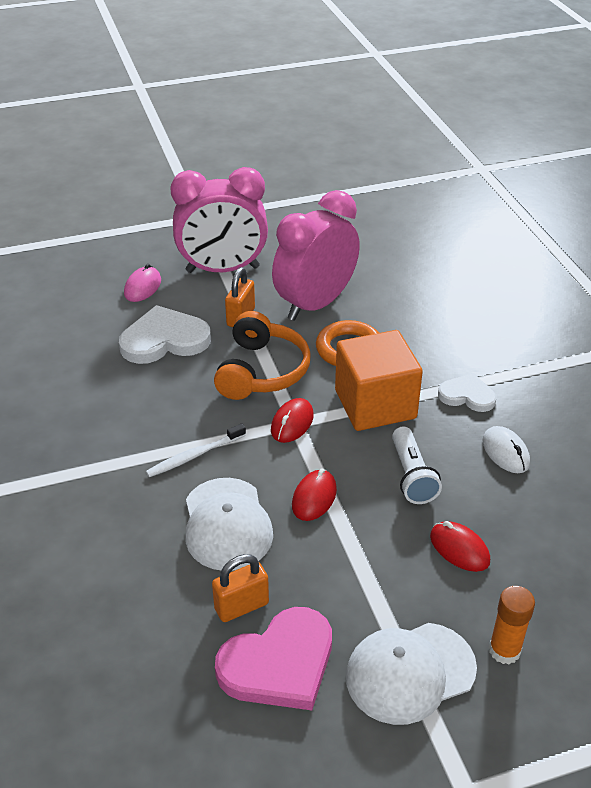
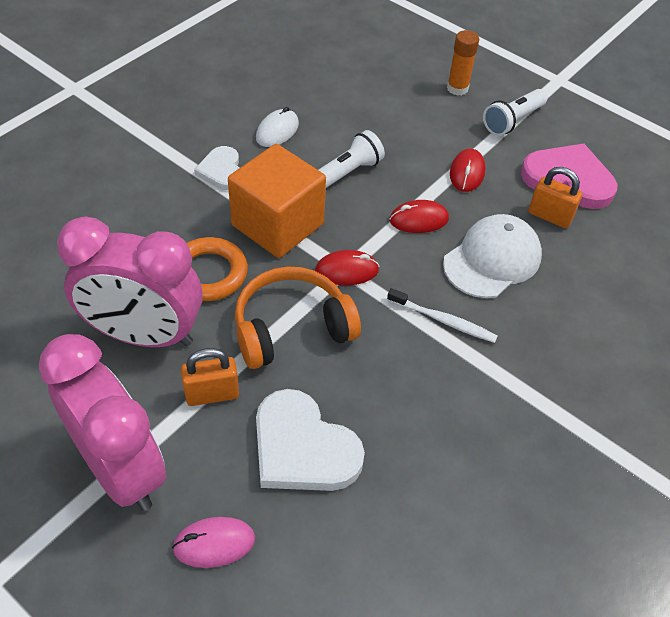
camera: 125 degrees left, 10 degrees up
(410, 672) = (513, 121): white cap -> white flashlight
(459, 549) = (396, 128): red mouse -> red mouse (467, 173)

